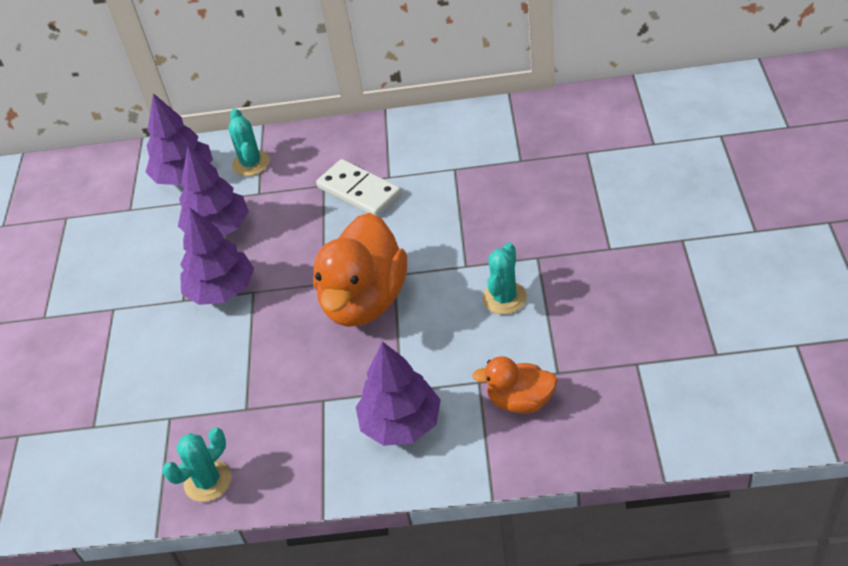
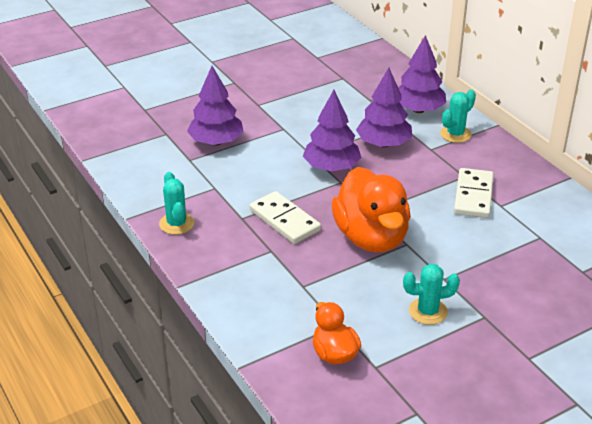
camera: 55 degrees right, 10 degrees down
(208, 481) = (176, 224): turquoise cactus -> turquoise cactus turned 60 degrees clockwise
(280, 368) = (285, 220): none -> white domino
(364, 300) = (371, 237): orange duck -> orange duck turned 90 degrees counterclockwise
(401, 423) = (274, 296): purple tree -> purple tree (216, 142)

